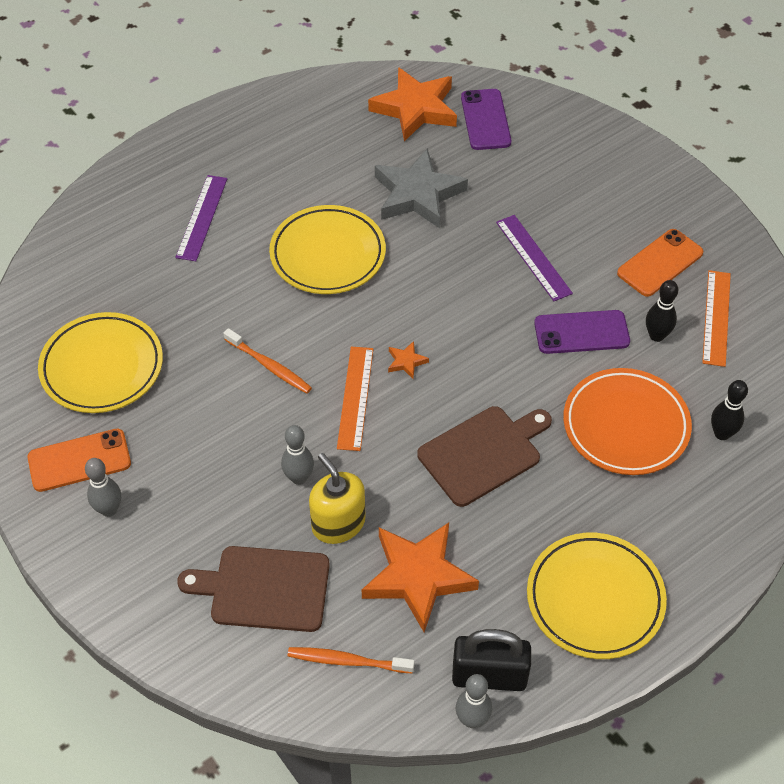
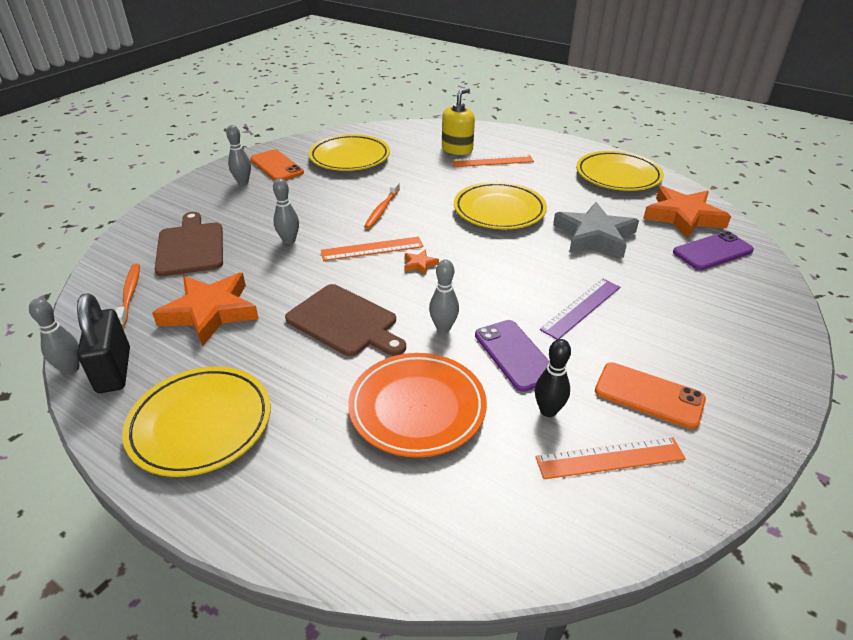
camera: 70 degrees right, 15 degrees down
(202, 217) = (492, 161): purple ruler -> orange ruler
(304, 118) = (618, 176): none -> yellow plate
(338, 523) = (253, 265): yellow soap dispenser -> yellow soap dispenser (457, 149)
(523, 374) = (443, 328): none -> grey bowling pin
(722, 433) = (444, 493): black bowling pin -> none

